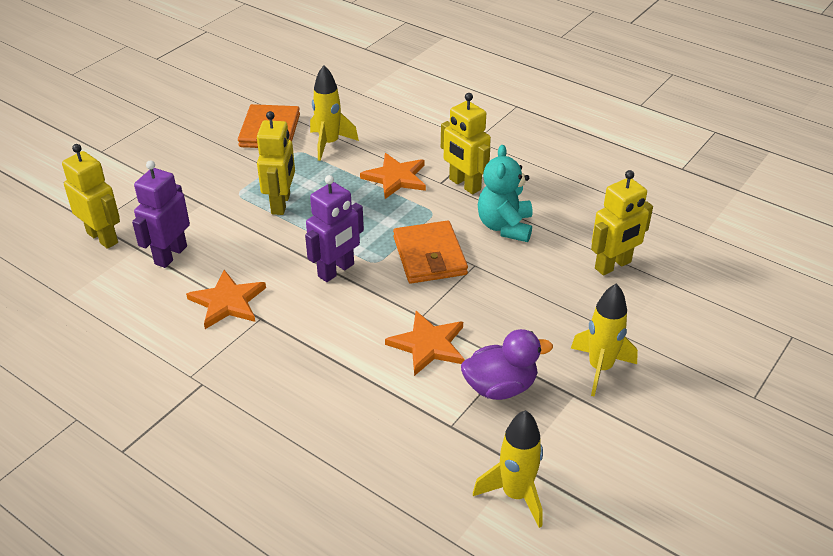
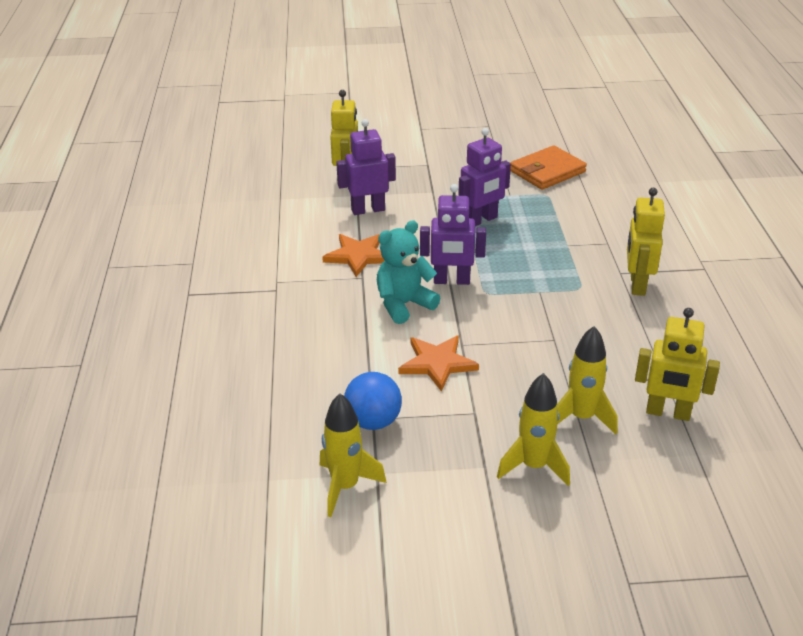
camera: 50 degrees right, 5 degrees down
(281, 204) = (481, 220): yellow robot -> purple robot
(329, 144) = (576, 202): yellow rocket -> yellow rocket (581, 418)
(396, 178) = (590, 250): orange star -> none
(429, 256) = (530, 313): orange wallet -> none
(455, 428) = (373, 422): none -> blue ball
(500, 387) = (442, 422): purple duck -> none
(505, 226) = (621, 331): turquoise teddy bear -> turquoise teddy bear (404, 305)

